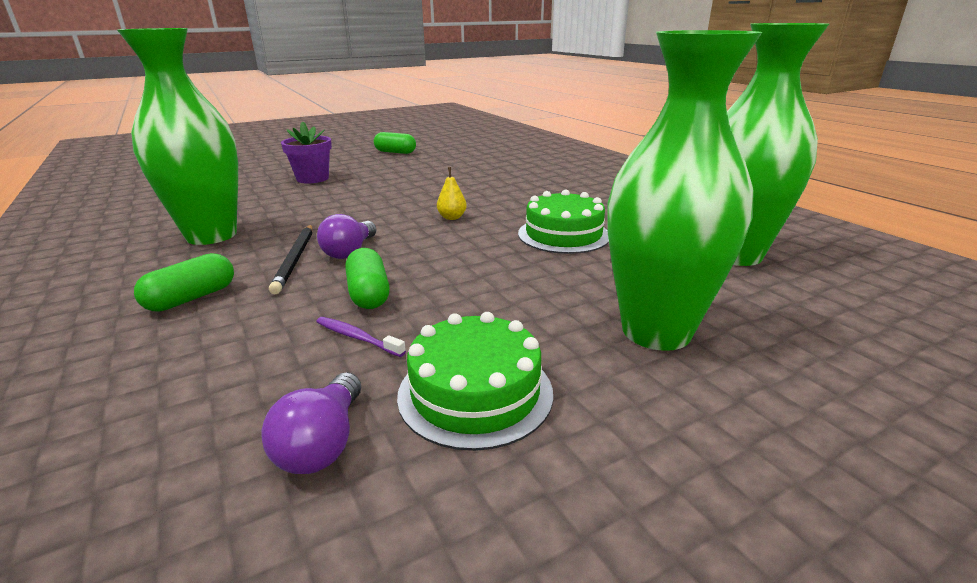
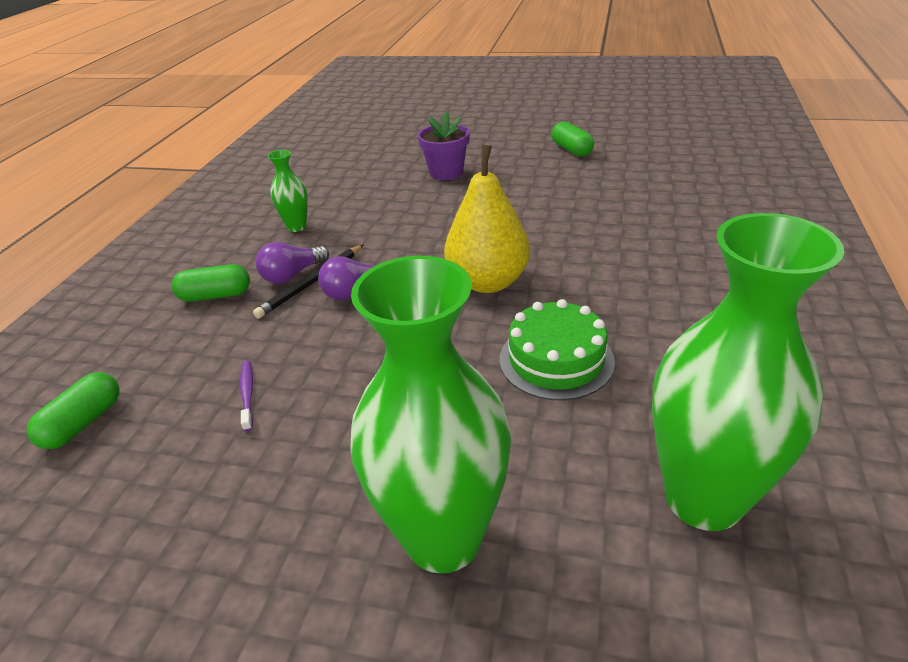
camera: 45 degrees right, 10 degrees up
(211, 235) = (297, 227): green vase -> green vase, size x0.46
(323, 443) = (130, 475): purple light bulb -> purple light bulb (292, 275)
(369, 294) = (307, 351): green capsule -> green capsule (83, 423)
(452, 217) = (488, 282): yellow pear -> yellow pear, size x2.43
(475, 392) = (240, 498): green cake -> none

